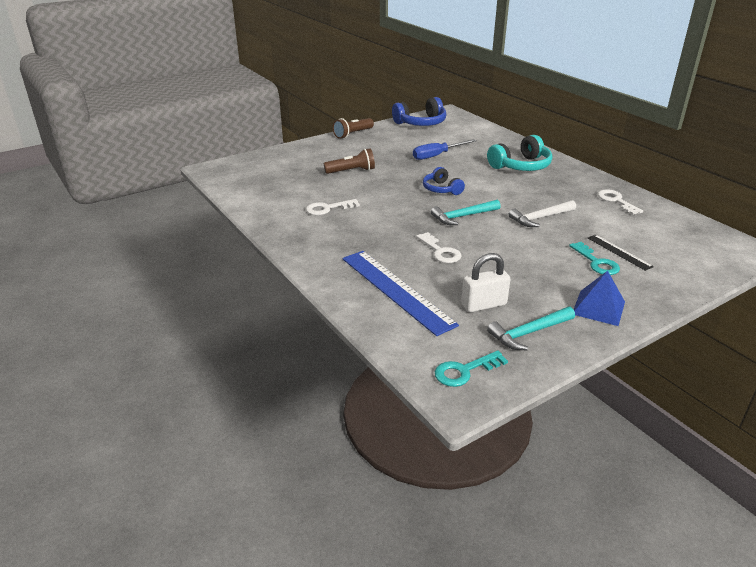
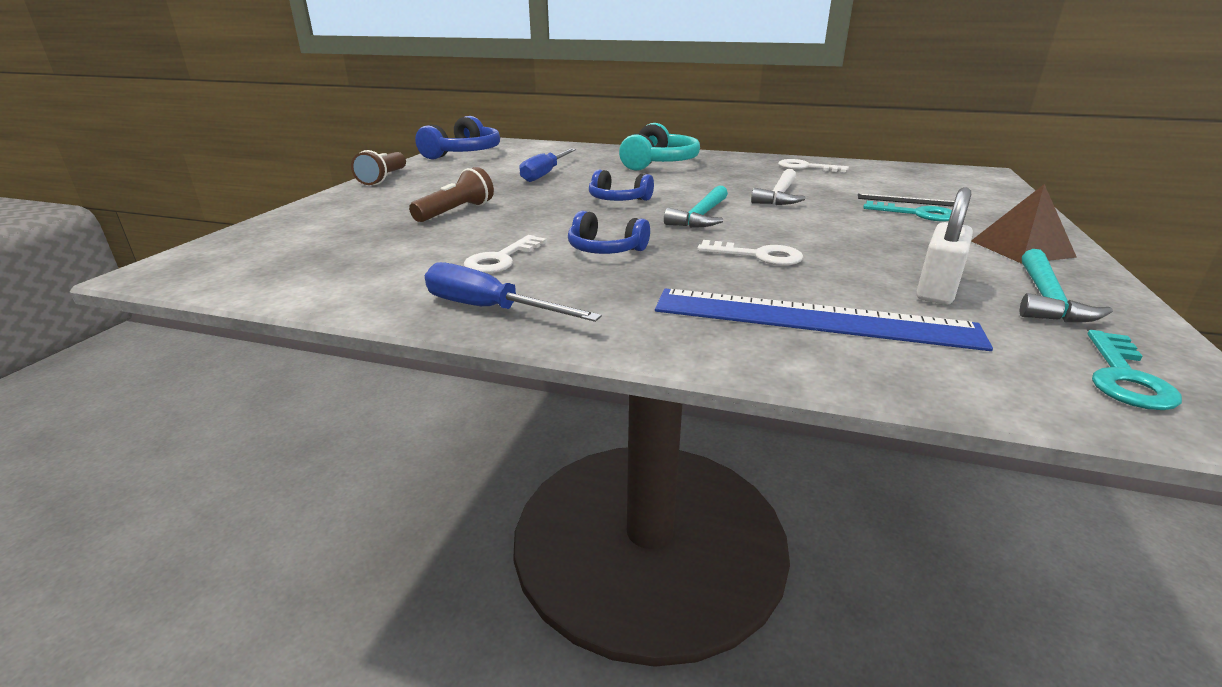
camera: 40 degrees left, 5 degrees down
(288, 232) = (490, 309): none -> blue screwdriver
(378, 220) = (605, 249): none -> blue headphones
(598, 308) = (1021, 249): blue pyramid -> brown pyramid

